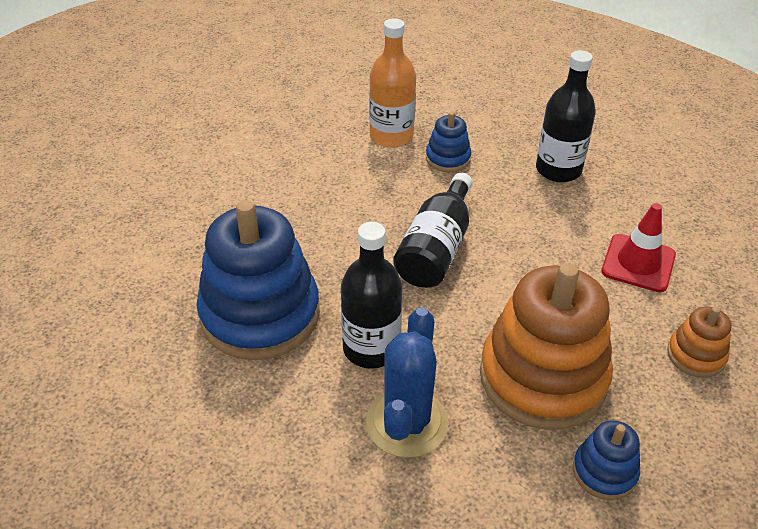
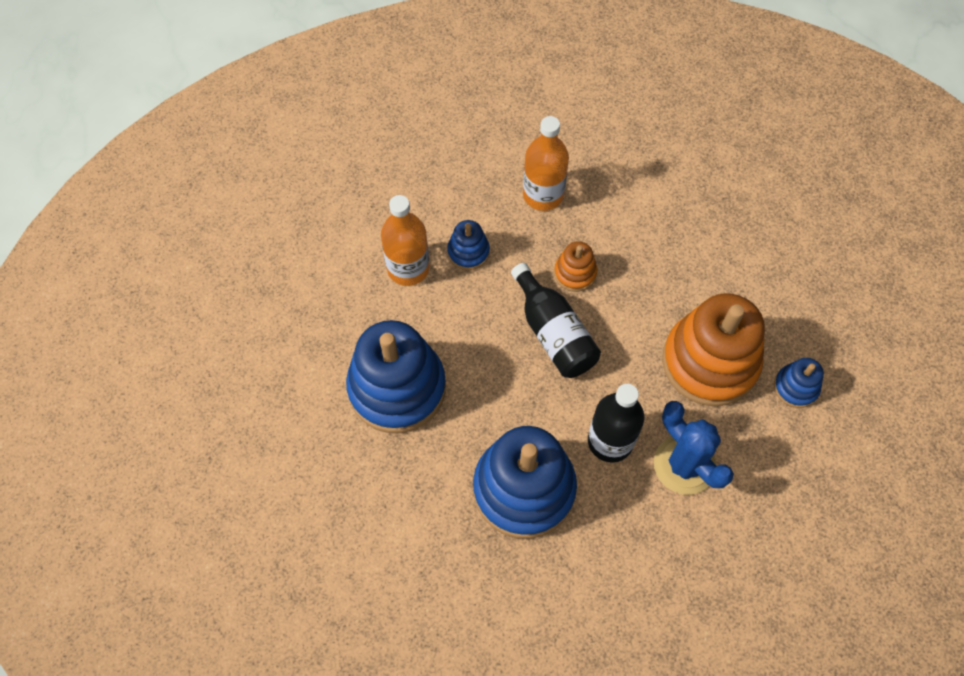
camera: 50 degrees left, 20 degrees up
(277, 187) = (397, 388): none -> blue stacking toy
(558, 170) = (543, 195): black bottle -> orange bottle
(638, 263) = (666, 228): red traffic cone -> none
(696, 355) = (757, 267): orange stacking toy -> orange stacking toy (575, 273)

